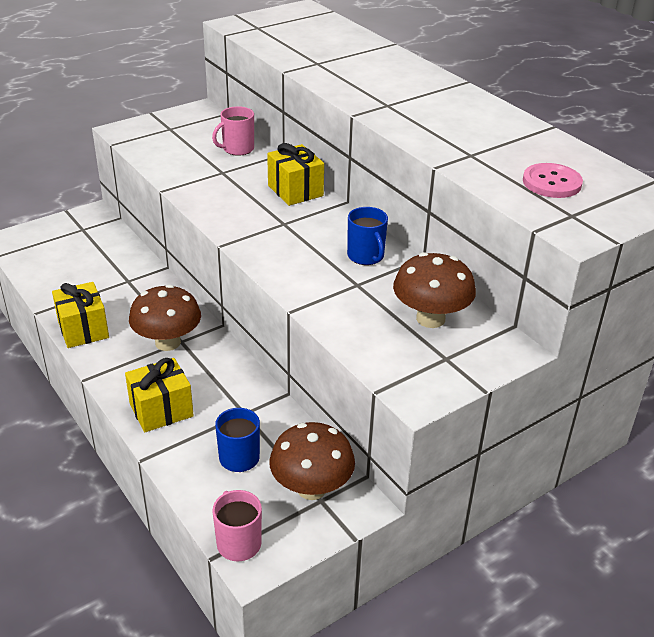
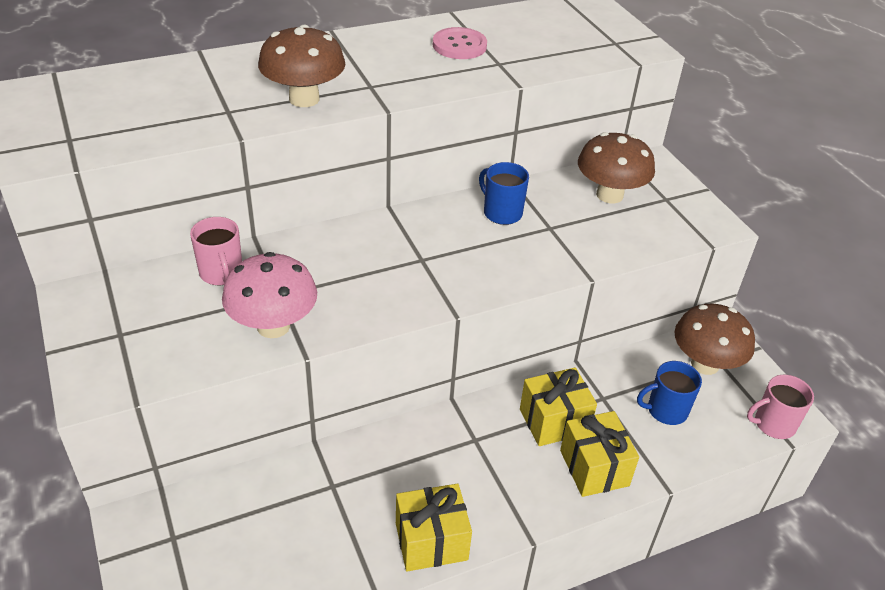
camera: 80 degrees left, 5 degrees up
(168, 342) = (475, 452): brown mushroom -> brown mushroom (304, 99)
(189, 175) = (273, 326): none -> pink mushroom
(295, 191) = (351, 239): yellow gift -> yellow gift (554, 421)
(366, 256) = (501, 213): blue mug -> blue mug turned 120 degrees counterclockwise
(551, 183) = (559, 38): pink button -> pink button (459, 45)

